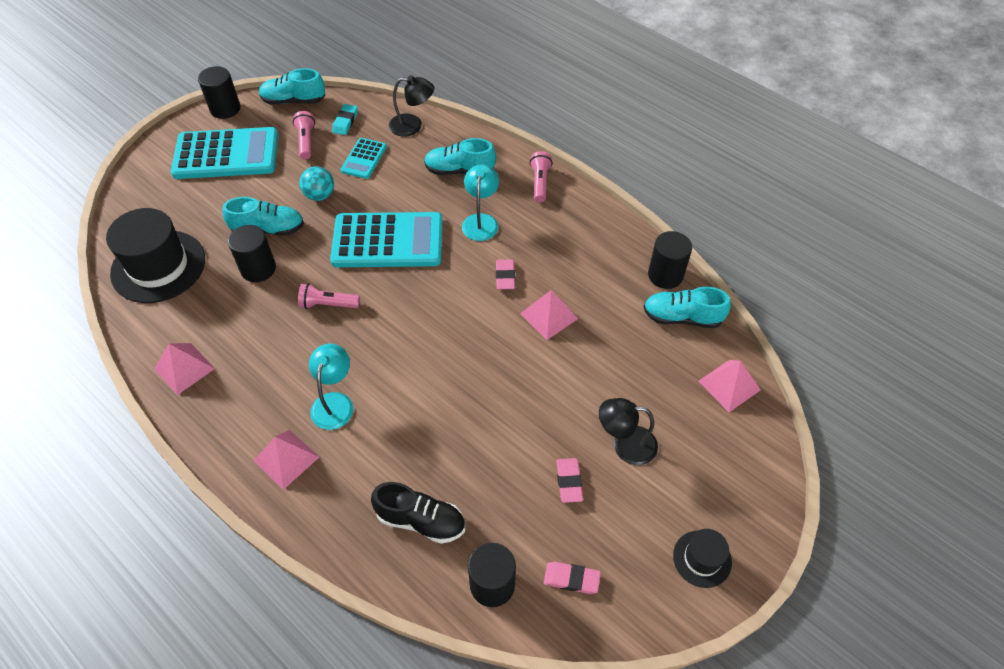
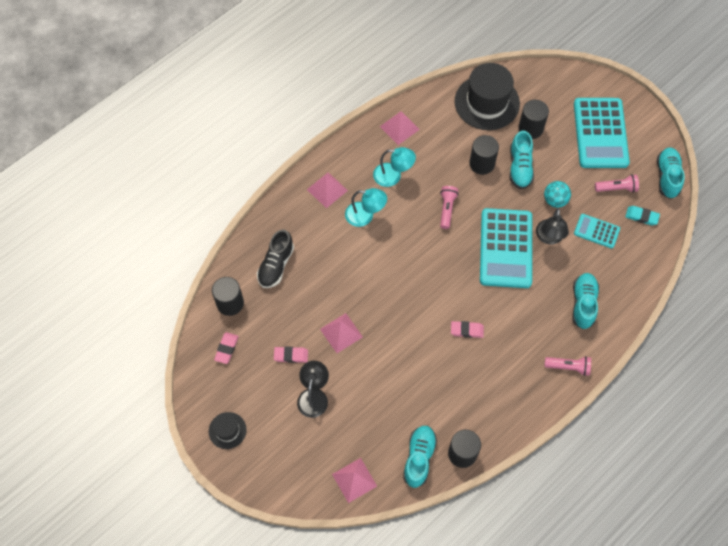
camera: 95 degrees right, 10 degrees up
(225, 109) = (655, 128): black cylinder -> black cylinder (530, 128)
(412, 126) = (638, 269): black lamp -> black lamp (549, 237)
(481, 221) = (525, 317): turquoise lamp -> turquoise lamp (393, 176)
(549, 316) = (427, 358): pink pyramid -> pink pyramid (341, 333)

